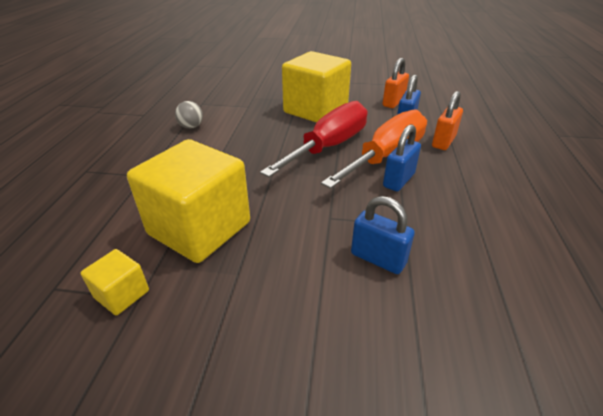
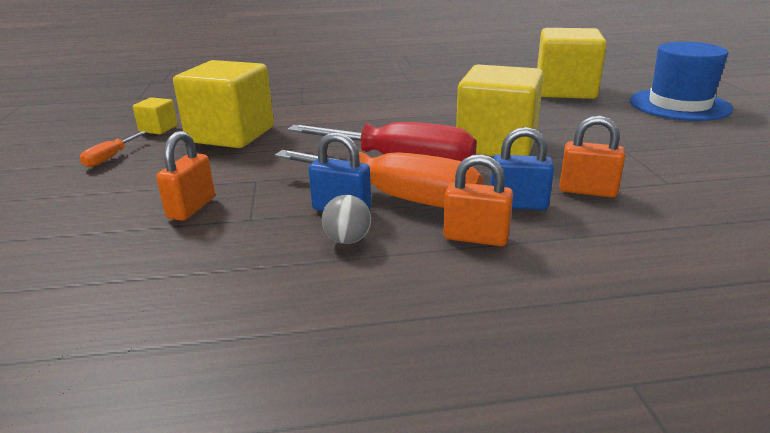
camera: 75 degrees right, 10 degrees down
(191, 127) = (398, 100): grey ball -> grey ball (347, 240)
(203, 341) = (110, 158): none -> orange screwdriver
(236, 71) = (565, 90): none -> yellow cube
(290, 55) = (679, 105): none -> blue hat
(378, 258) = (191, 208): blue padlock -> orange padlock

